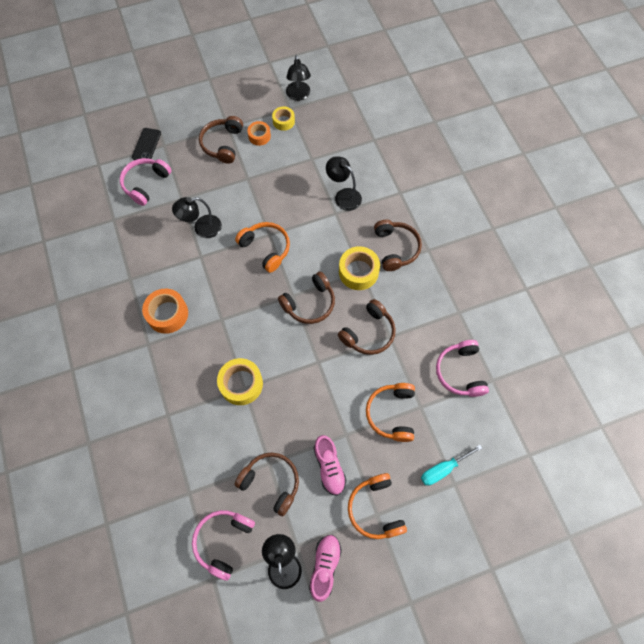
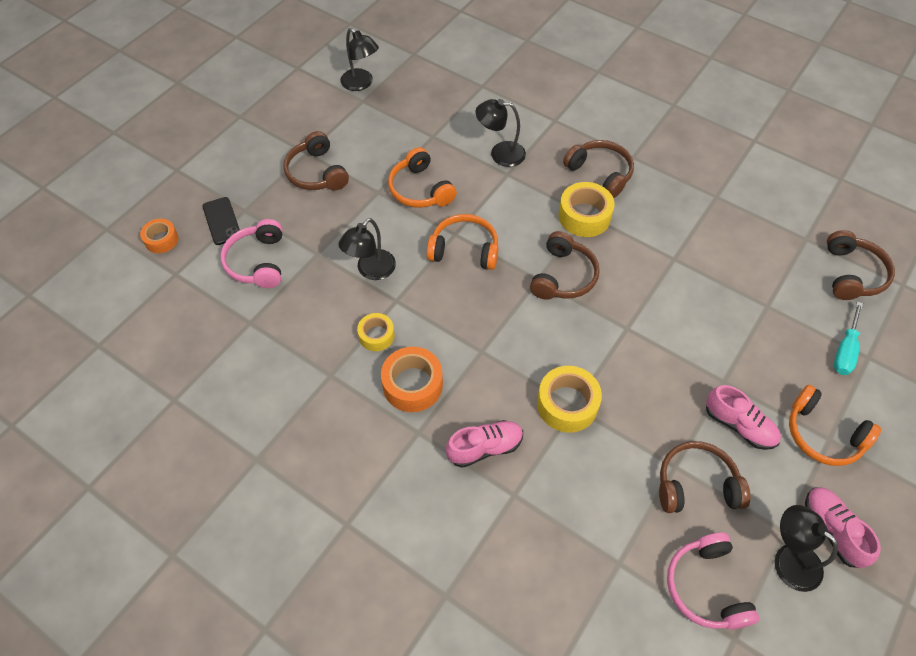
camera: 35 degrees left, 10 degrees down
(175, 377) = (485, 448): none -> pink shoe
(259, 136) = (353, 144): orange tape -> orange tape (161, 240)
(283, 121) = (367, 116): yellow tape -> yellow tape (376, 335)
(368, 333) = (650, 268): brown headphones -> brown headphones (852, 274)
(392, 413) = (747, 330): orange headphones -> orange headphones (420, 189)
(460, 372) = (771, 250): pink headphones -> none

